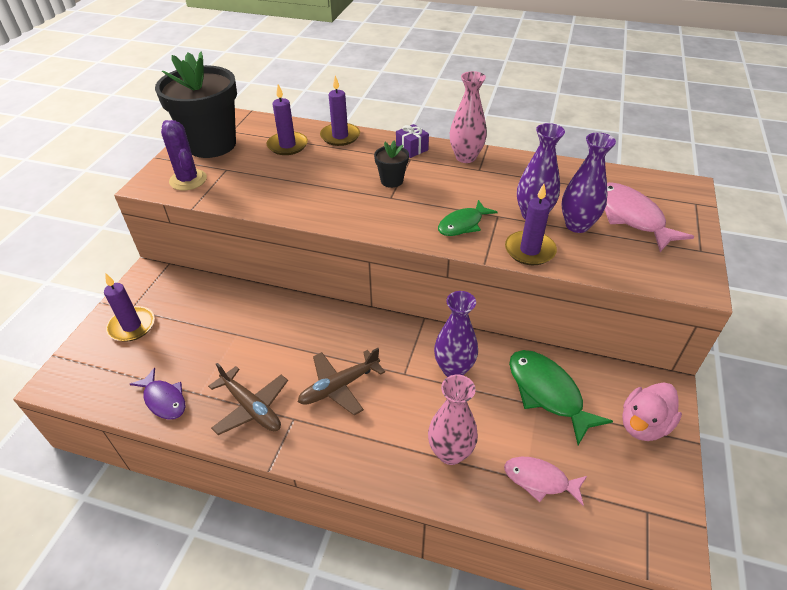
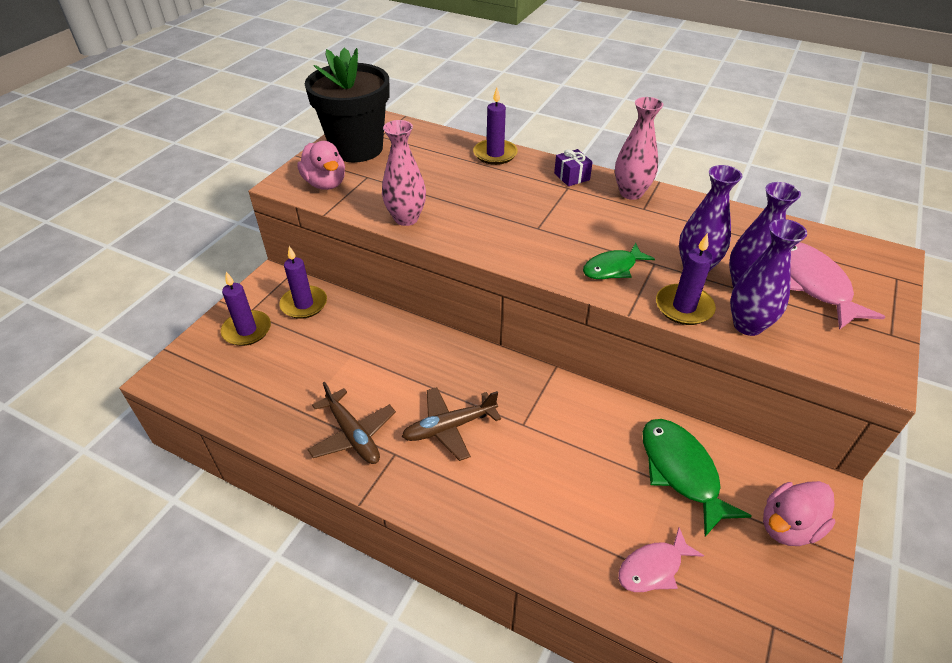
camera: 10 degrees right, 0 degrees up
(164, 400) = (266, 412): purple fish -> none
(188, 180) = (325, 183): purple cactus -> pink duck
(287, 145) = (436, 158): purple candle -> purple candle (304, 304)
(391, 181) = (542, 210): black flower pot -> none
(450, 452) = (557, 519): pink vase -> pink vase (406, 218)
(454, 369) = (579, 428): purple vase -> purple vase (747, 325)
(539, 480) = (653, 568): pink fish -> pink fish turned 60 degrees counterclockwise

